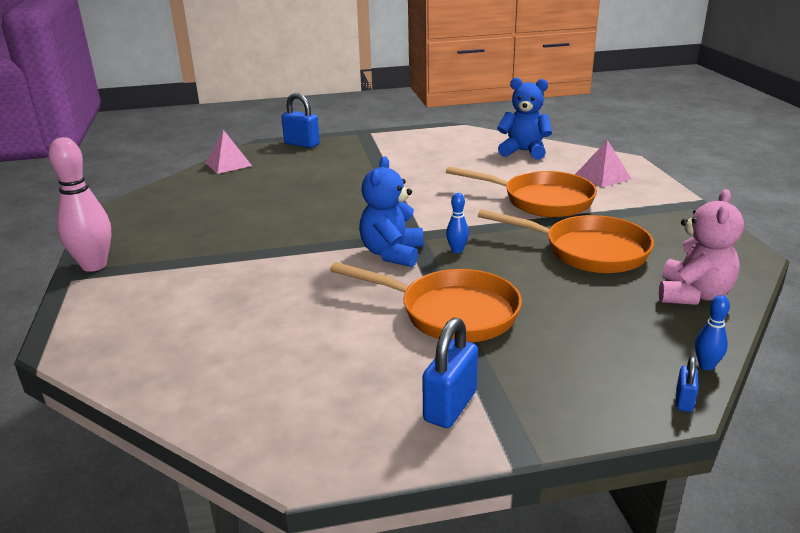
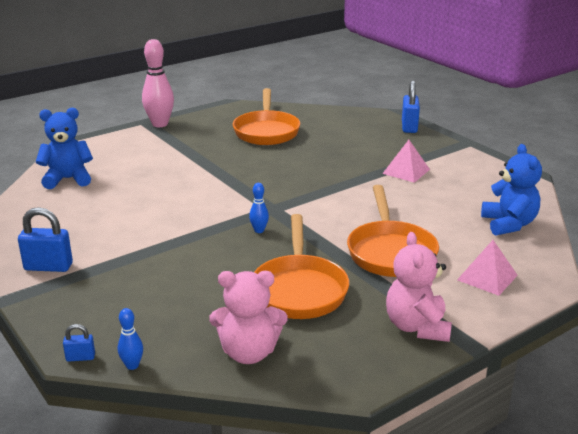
camera: 65 degrees right, 0 degrees up
(228, 164) = (340, 114): pink pyramid -> pink pyramid (406, 171)
(392, 254) = (236, 207): blue teddy bear -> blue teddy bear (68, 179)
(451, 313) = (161, 246): orange pan -> orange pan (266, 131)
(668, 216) = (417, 327): none -> pink teddy bear

